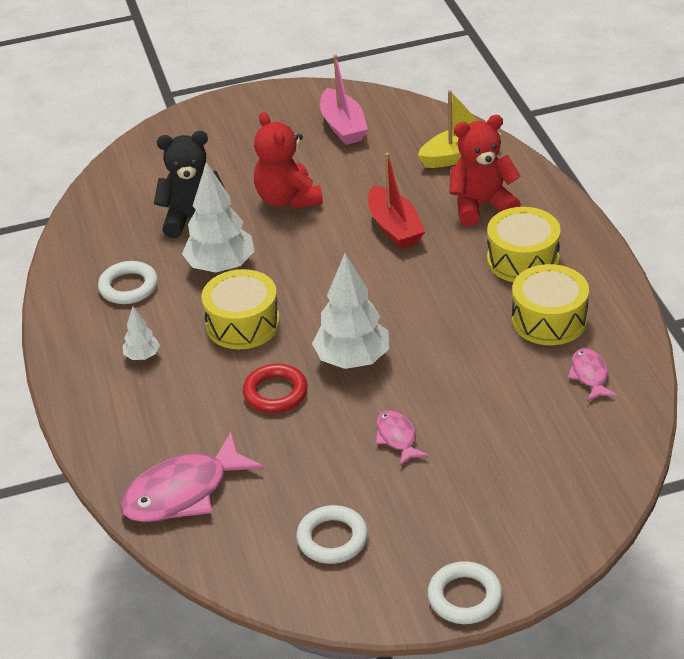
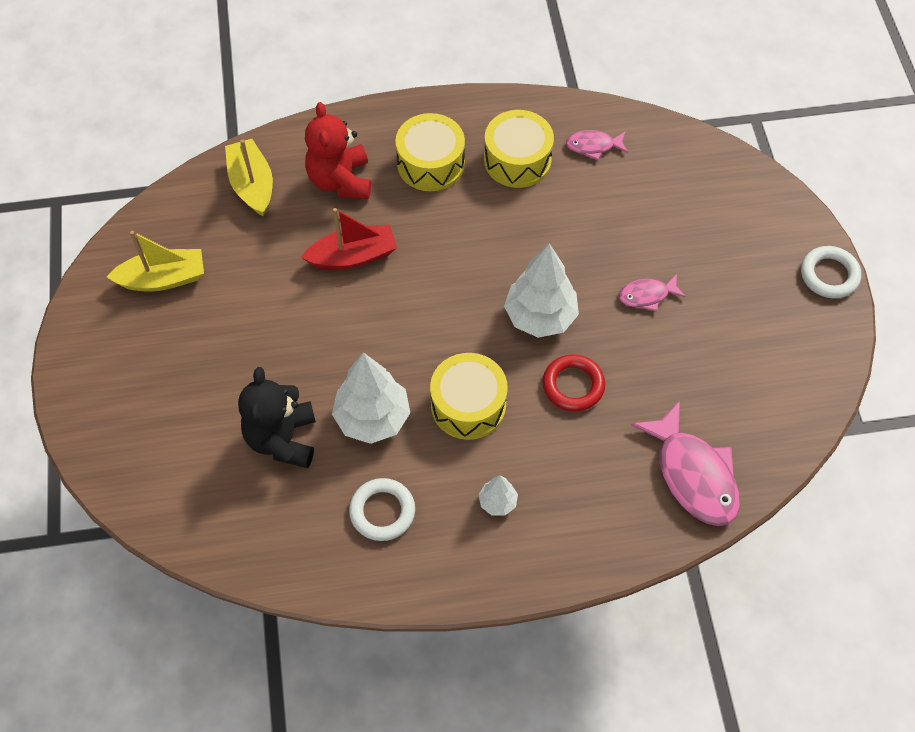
camera: 85 degrees left, 20 degrees up
(288, 199) = (276, 345): red teddy bear -> none
(332, 539) = (760, 359): white ring -> none
(343, 126) = (163, 279): pink boat -> yellow boat

